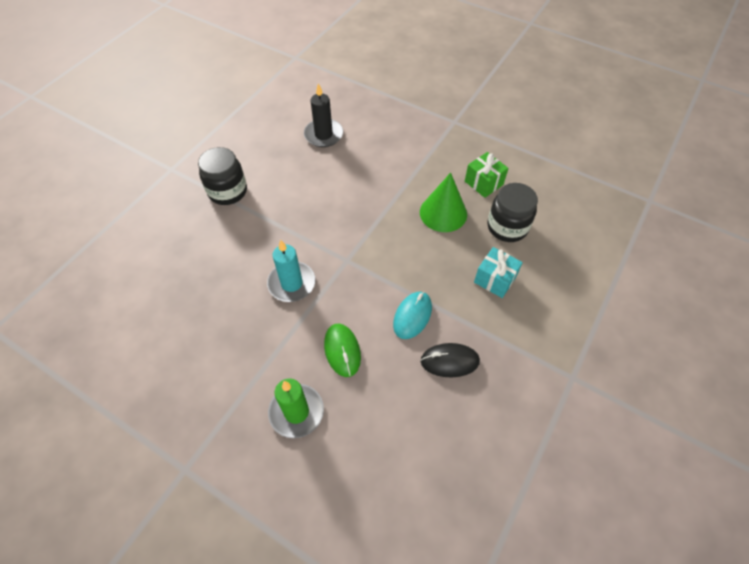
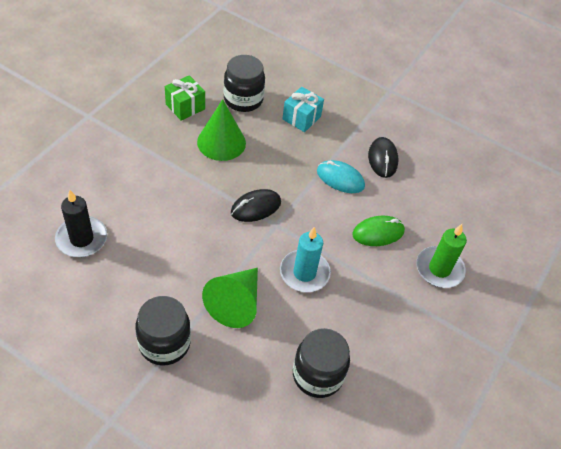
camera: 95 degrees left, 5 degrees down
(187, 294) = (317, 375): none -> black jar
(261, 233) = (236, 303): none -> green cone
(365, 243) = (256, 207): none -> black mouse

